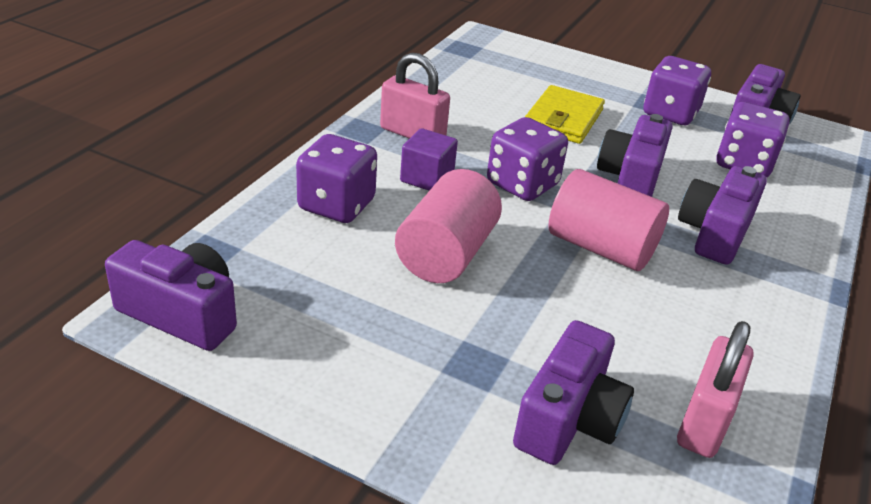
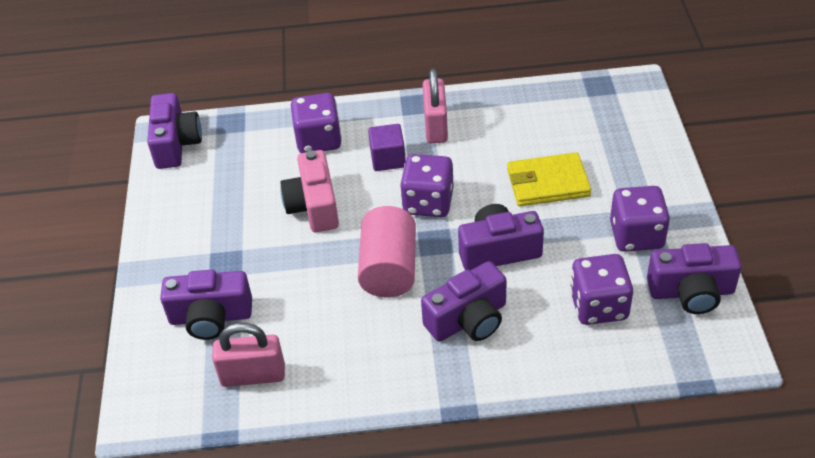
camera: 65 degrees right, 10 degrees up
(446, 254) = (313, 206): pink cylinder -> pink camera
(714, 233) = (468, 320): purple camera -> purple camera turned 150 degrees clockwise

